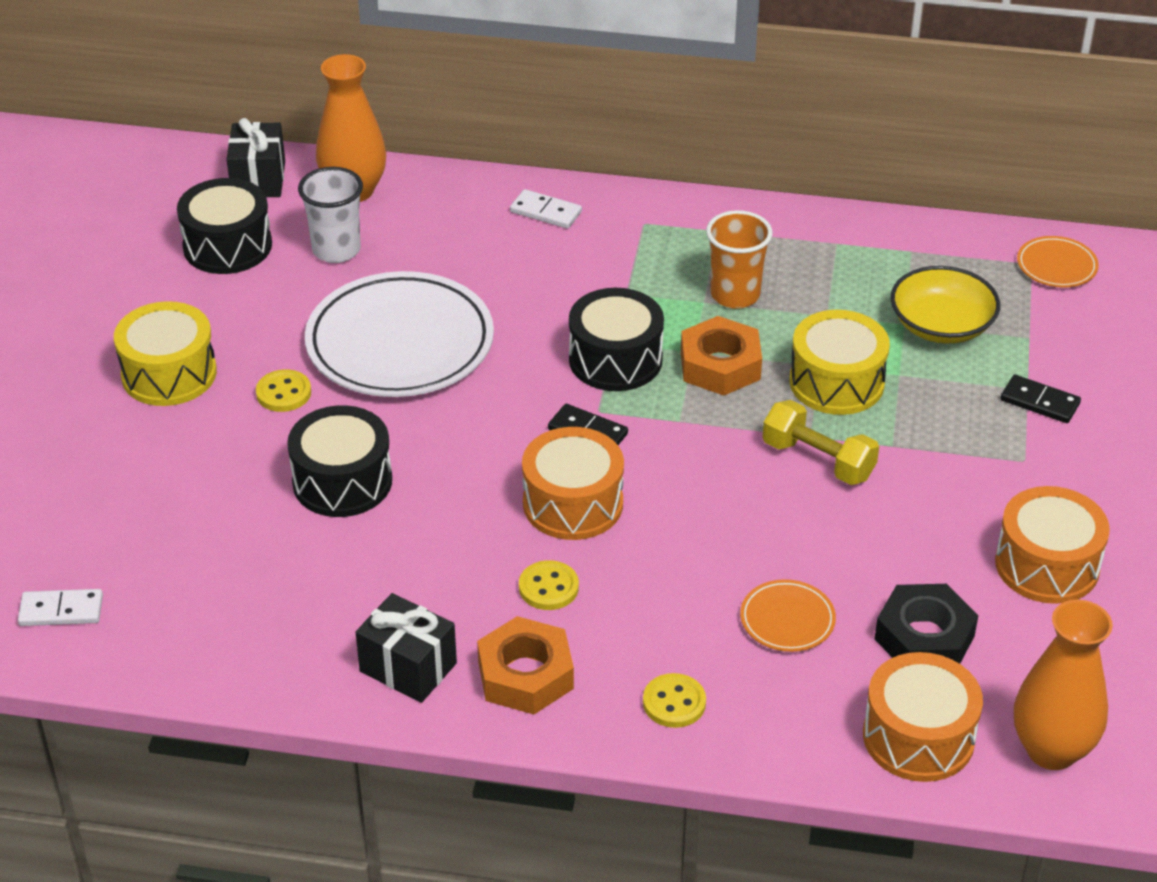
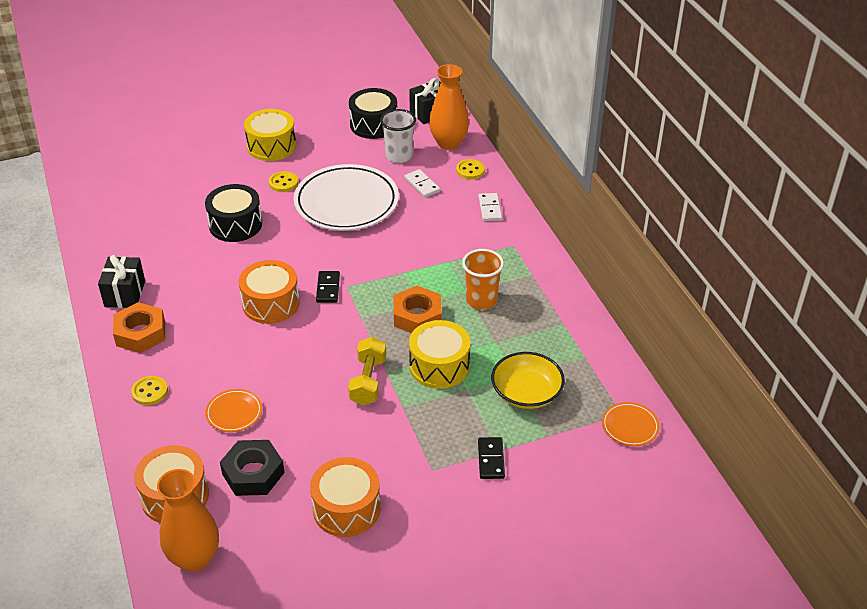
camera: 60 degrees right, 0 degrees up
(61, 610) = (103, 182): white domino -> white domino (422, 185)
(548, 587) = (205, 318): yellow button -> yellow button (470, 170)
(615, 359) = (391, 277): black drum -> none

